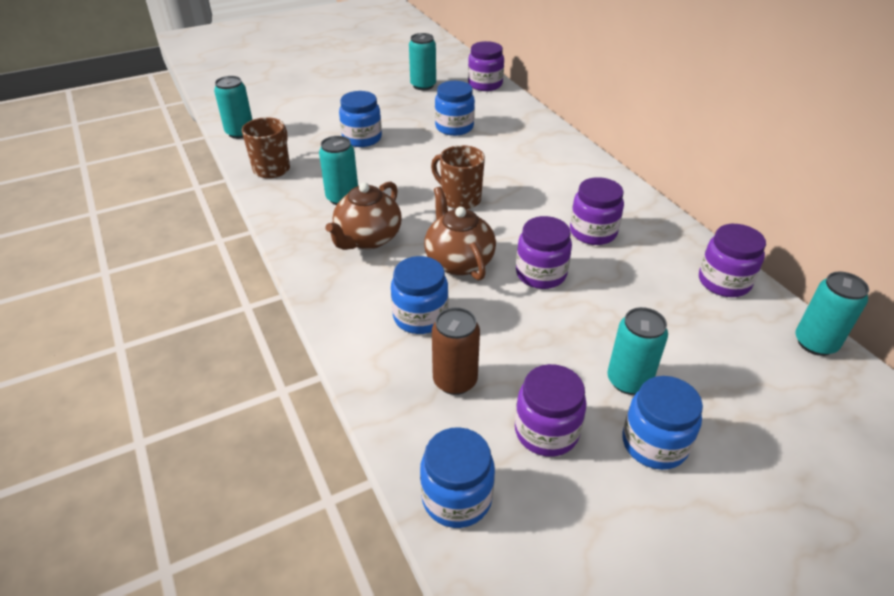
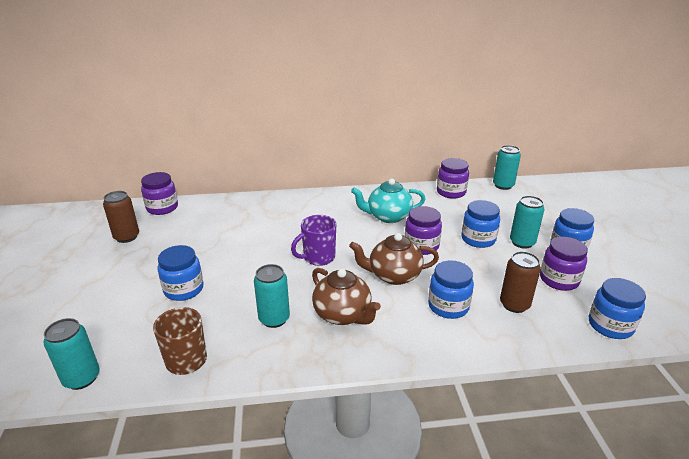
camera: 70 degrees left, 10 degrees down
(423, 85) = (127, 237): turquoise can -> brown can
(454, 127) = (214, 237): blue jar -> blue jar (478, 239)
(460, 199) = (318, 258): brown mug -> purple mug
(593, 232) = (388, 216): purple jar -> turquoise teapot

